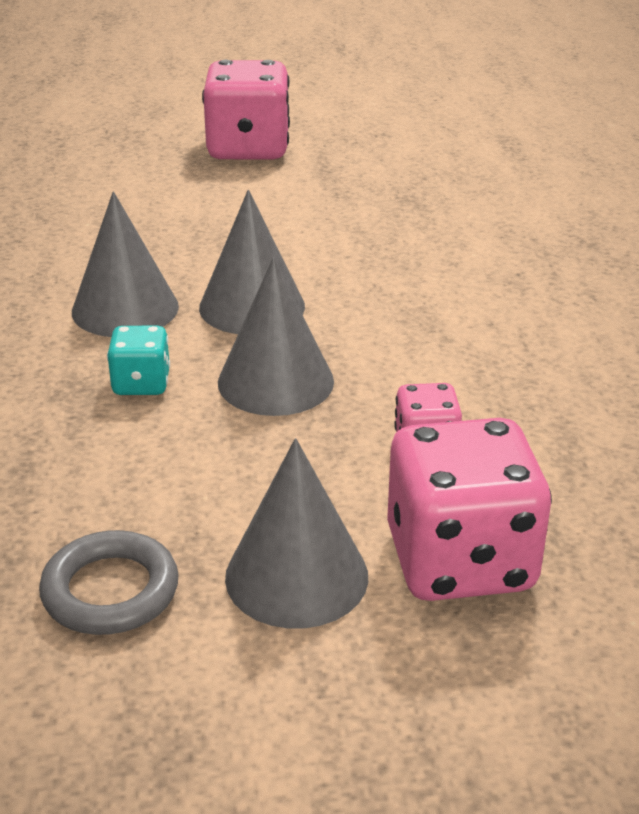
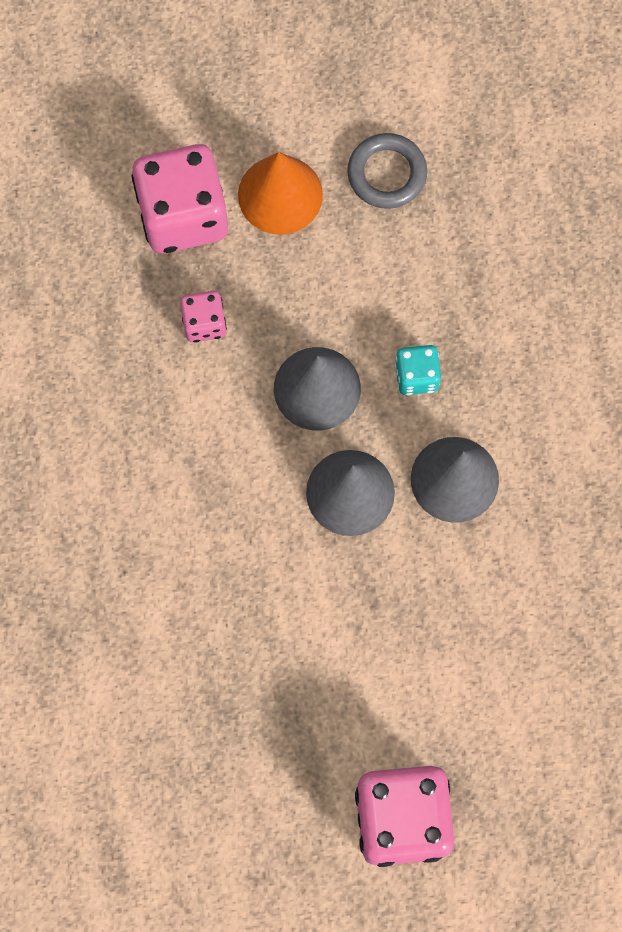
camera: 175 degrees right, 40 degrees up
(296, 576) = (280, 194): grey cone -> orange cone

